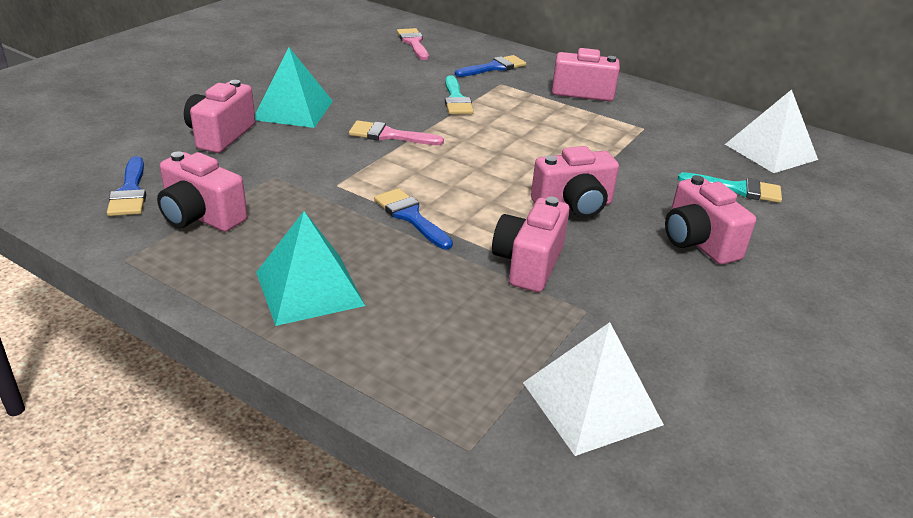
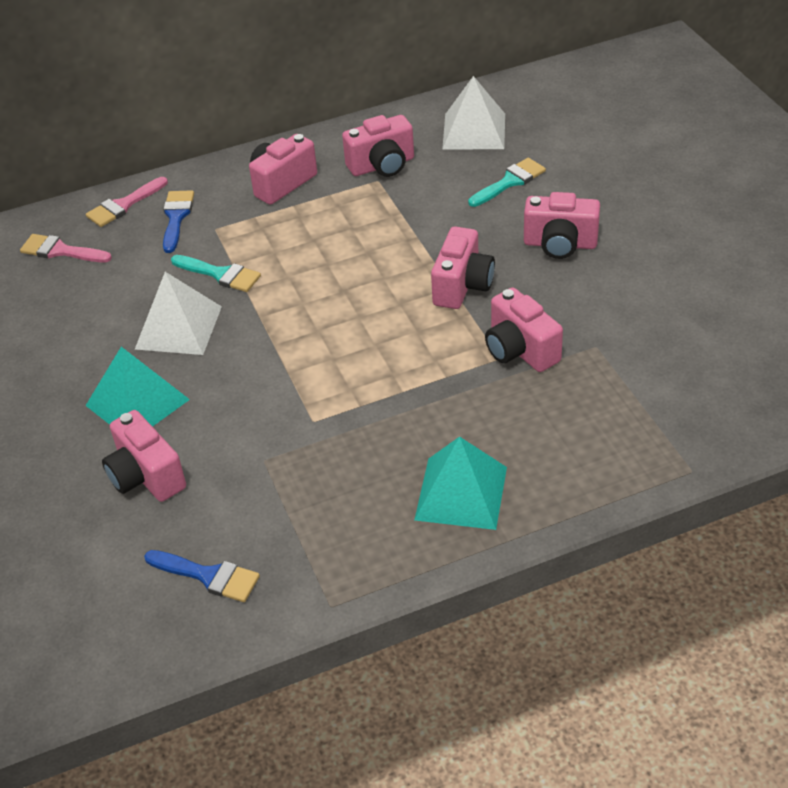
camera: 50 degrees left, 10 degrees up
(201, 217) = (297, 533): pink camera -> pink camera (382, 165)
(389, 135) = (251, 351): pink brush -> pink brush (123, 205)
(410, 216) = (403, 391): blue brush -> none
(591, 403) = (687, 391): white pyramid -> white pyramid (178, 327)

